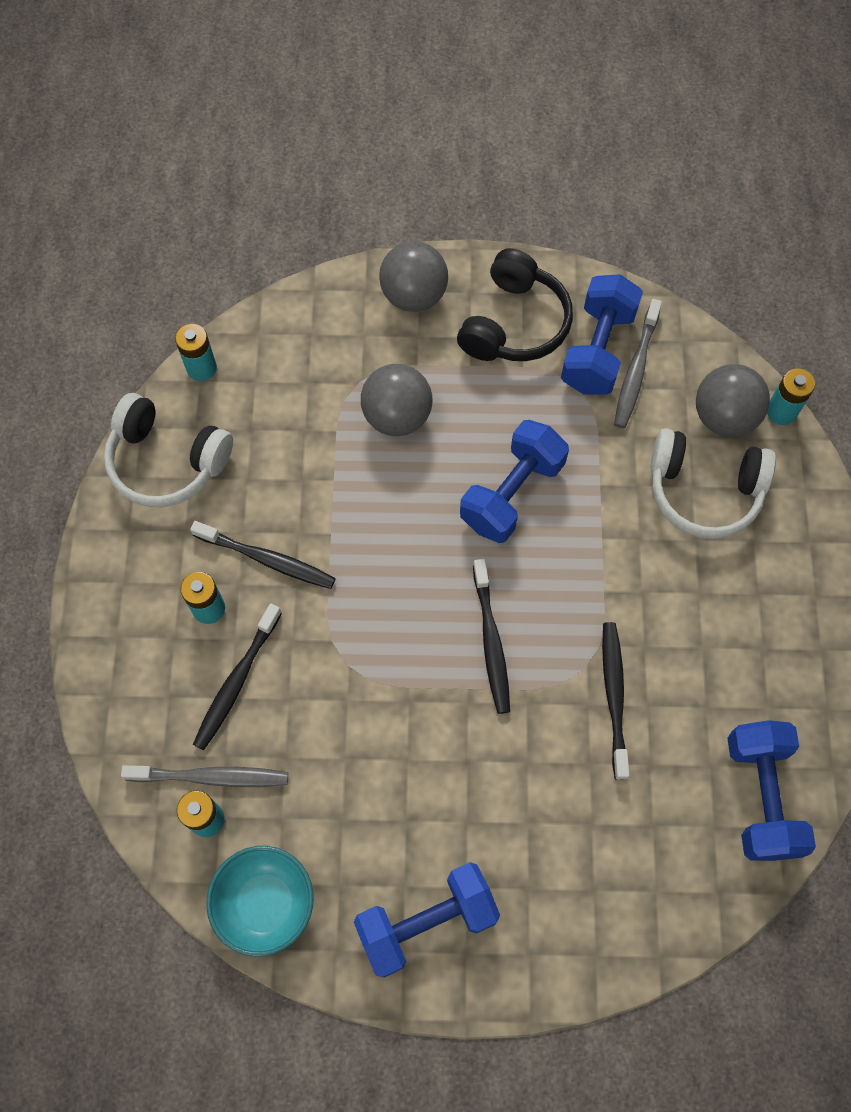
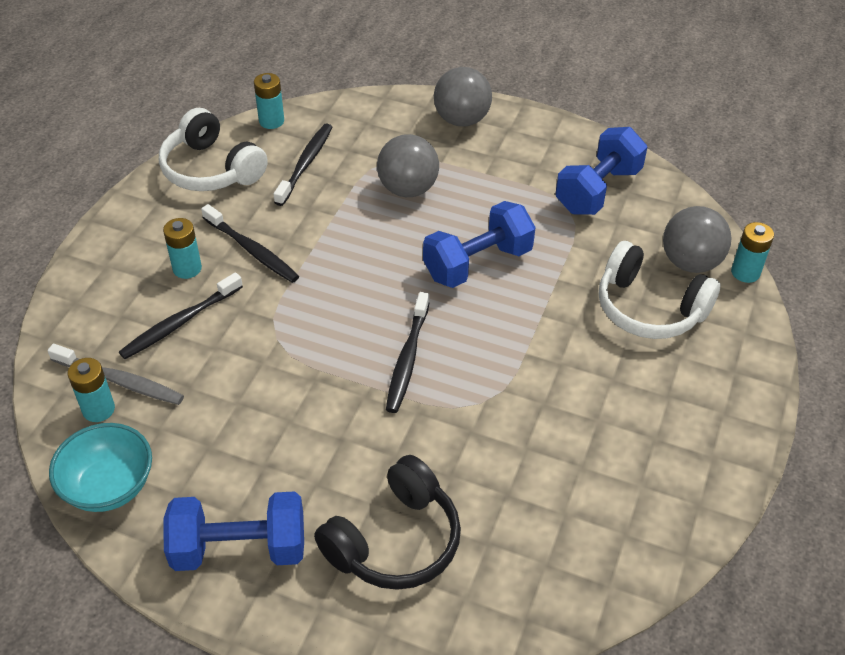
camera: 20 degrees right, 20 degrees down
(514, 323) = (535, 156): black headphones -> black headphones (394, 540)
(614, 697) = (497, 432): black toothbrush -> black toothbrush (305, 164)
(636, 370) = (625, 211): grey toothbrush -> none
(760, 796) = (603, 554): blue dumbbell -> none

